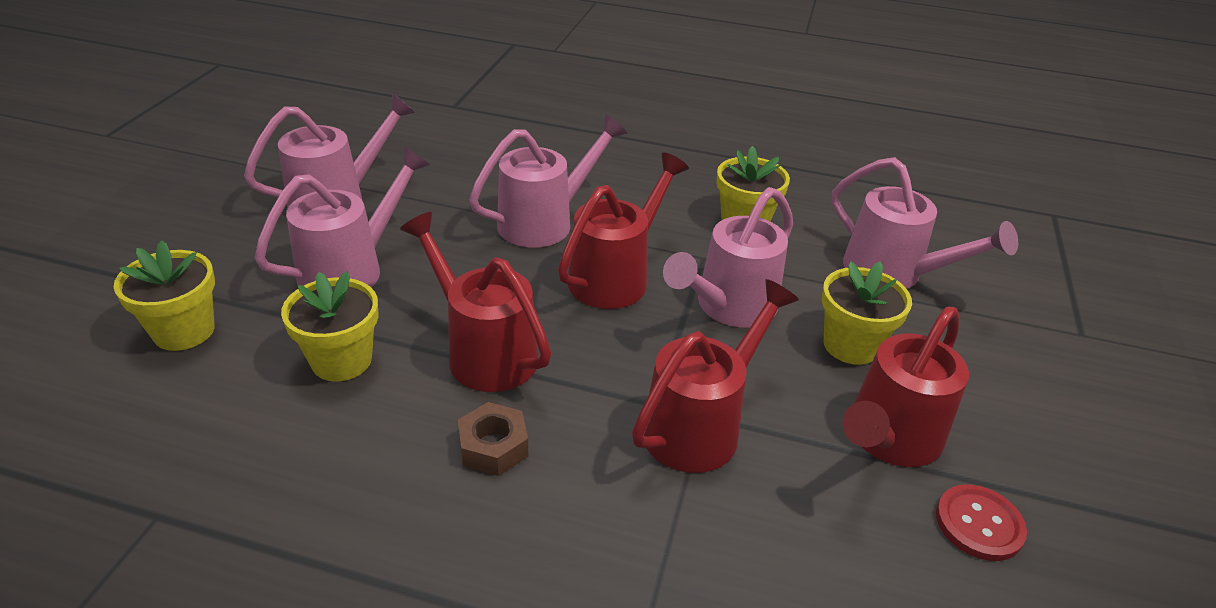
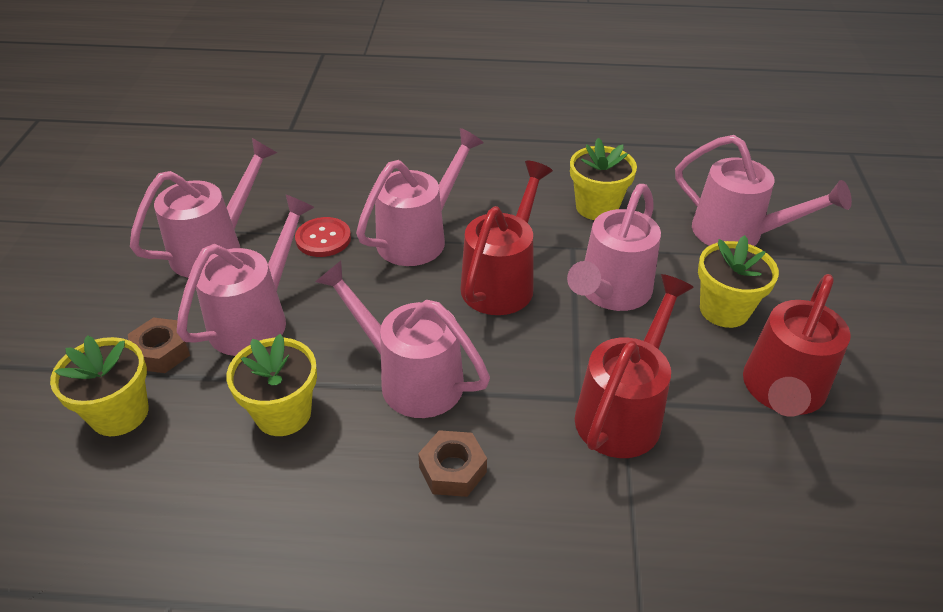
camera: 10 degrees left, 5 degrees up
(247, 283) = (162, 352): none -> brown nut
(484, 351) = (411, 378): red watering can -> pink watering can
(979, 524) = (875, 453): red button -> red button (323, 239)

